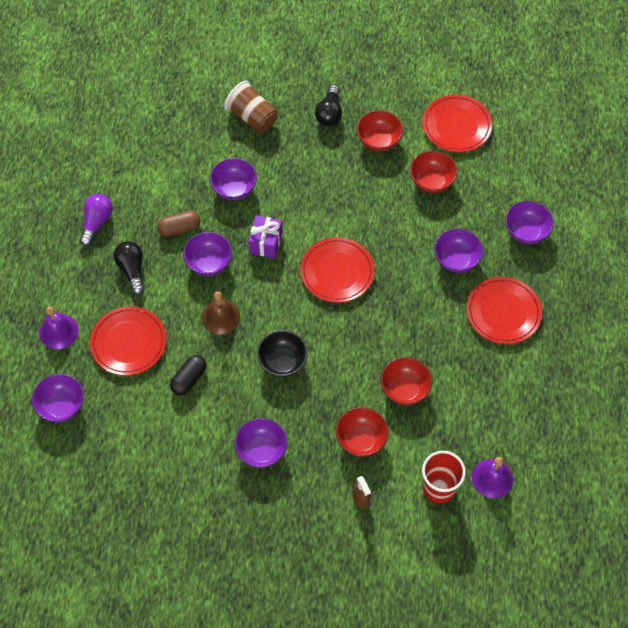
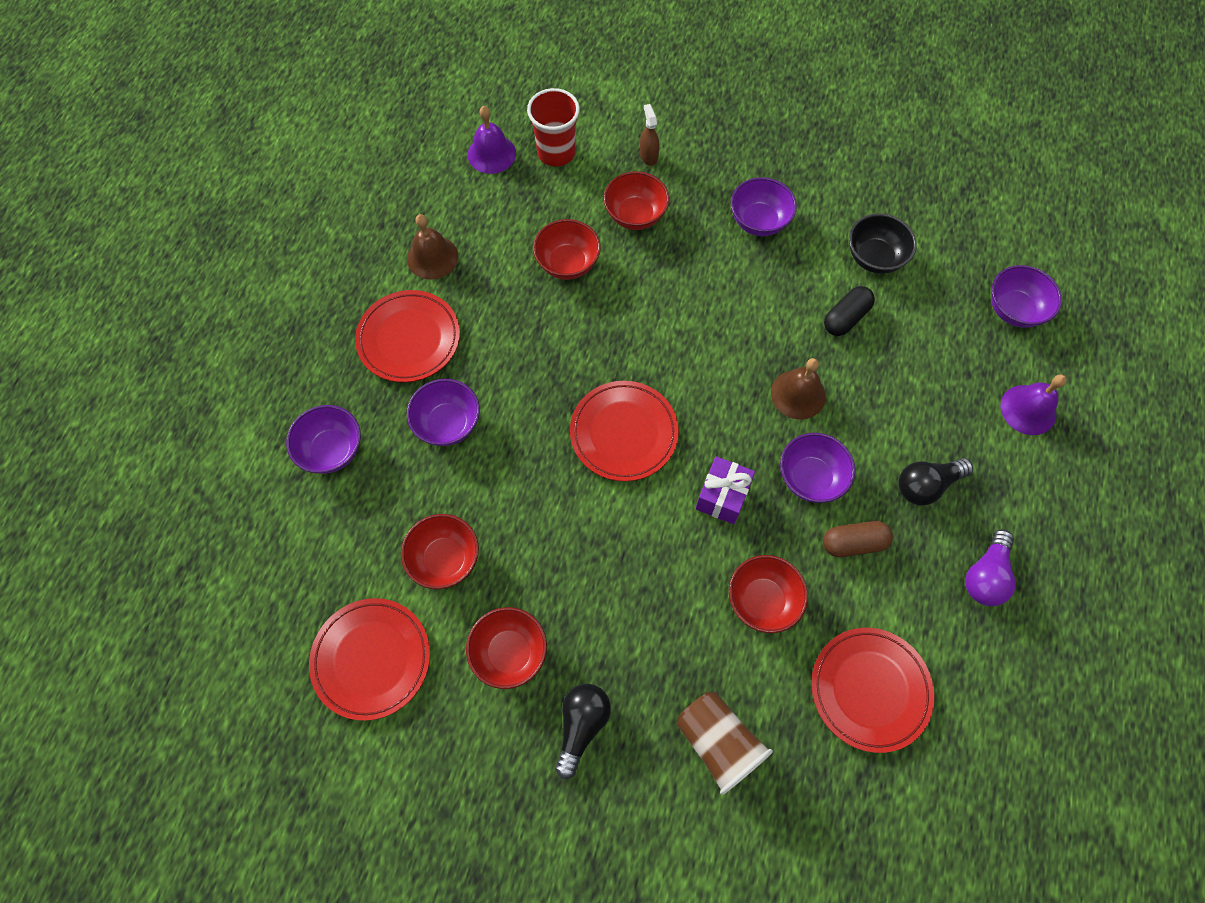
camera: 170 degrees left, 5 degrees up
(128, 343) = (928, 378): red plate -> red plate (869, 689)
(132, 270) = (926, 485): black light bulb -> black light bulb turned 75 degrees clockwise
(234, 188) = (762, 600): purple bowl -> red bowl
(282, 361) = (719, 321): black bowl -> black bowl (874, 258)
(508, 377) = (432, 257): none -> brown bell

